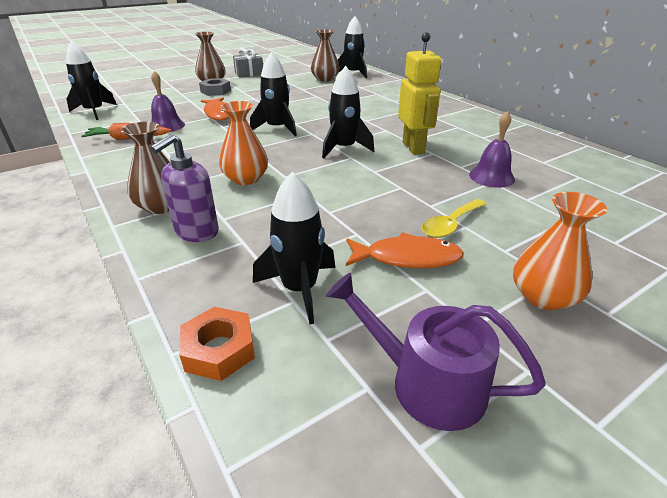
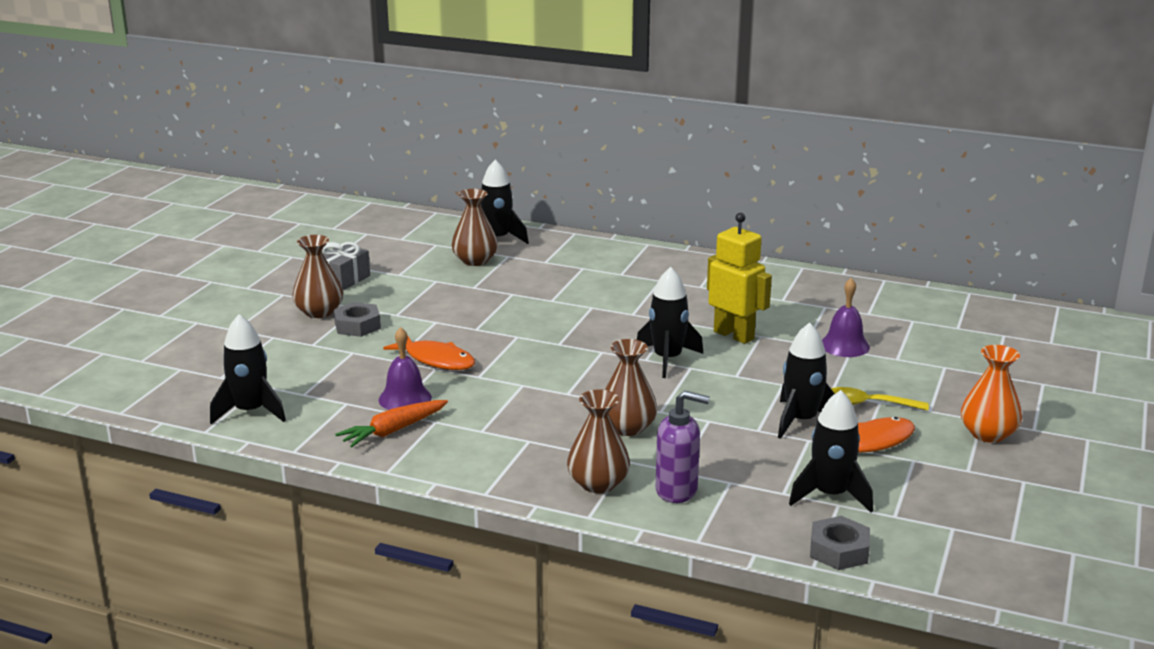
camera: 35 degrees left, 10 degrees down
(196, 232) = (677, 490): purple soap dispenser -> purple soap dispenser turned 75 degrees counterclockwise
(219, 350) = (839, 550): orange nut -> grey nut
(246, 179) = (627, 427): orange vase -> brown vase
(277, 128) = (550, 358): black rocket -> black rocket (801, 421)
(426, 383) = (980, 511): purple watering can -> none
(450, 224) = (868, 404): yellow spoon -> yellow spoon turned 90 degrees clockwise

